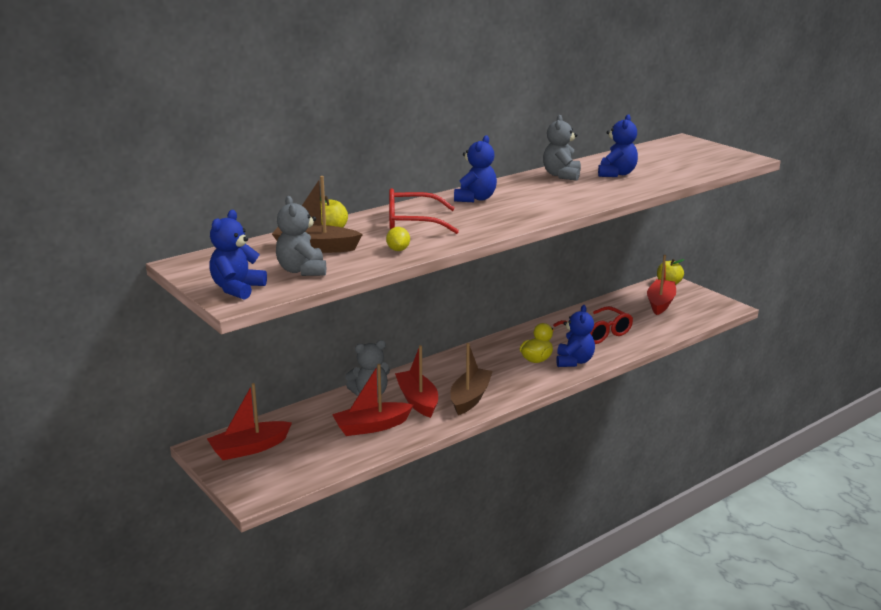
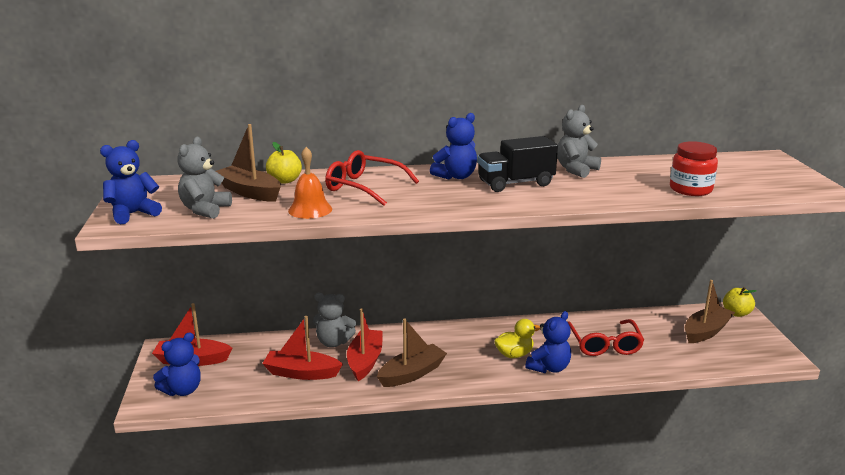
camera: 30 degrees right, 0 degrees up
(398, 250) = (310, 209): yellow lemon -> orange bell
(532, 195) = (515, 183): none -> black truck
(616, 174) = (637, 179): blue teddy bear -> blue teddy bear (182, 390)
(660, 303) = (706, 331): red boat -> brown boat
(664, 175) = (690, 189): none -> red jar

